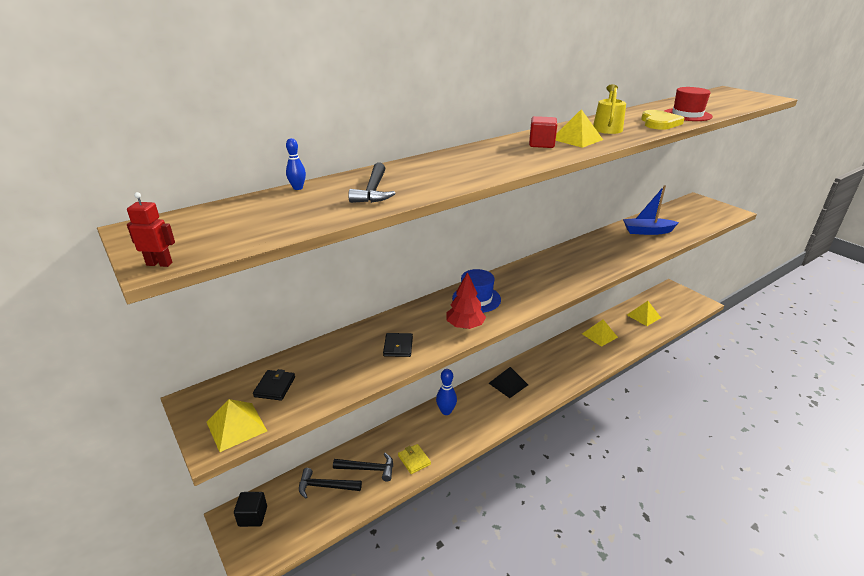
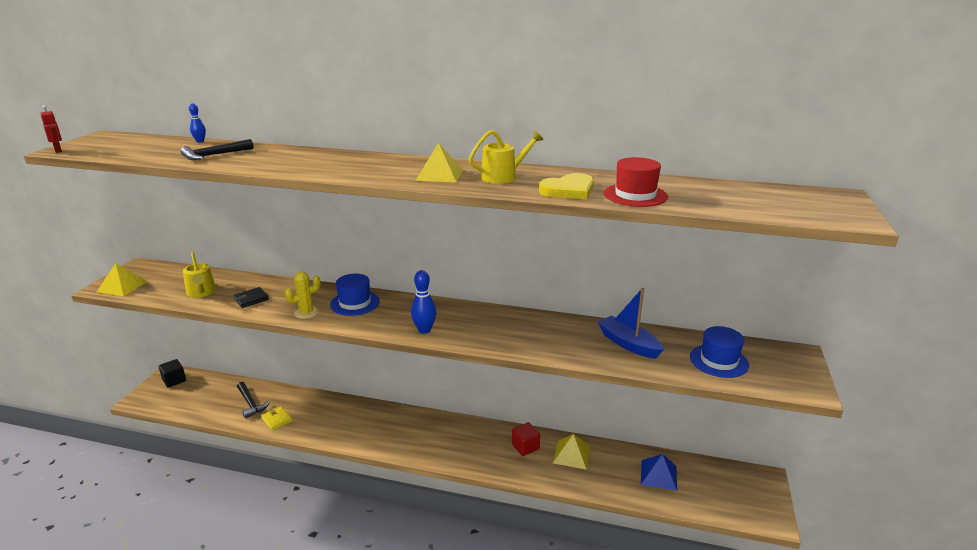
camera: 50 degrees right, 5 degrees down
(275, 387) = (169, 280): black wallet -> none
(325, 486) = (220, 394): black hammer -> none
(339, 372) = (201, 292): none -> yellow watering can
(414, 460) = (277, 420): yellow wallet -> yellow wallet turned 60 degrees counterclockwise
(446, 411) = (347, 409): blue bowling pin -> blue bowling pin (424, 330)
(465, 326) = (306, 313): red tree -> yellow cactus
(508, 384) = (419, 427): black pyramid -> none
(541, 144) = (401, 168): red cube -> red cube (525, 447)
(643, 316) = (658, 475): yellow pyramid -> blue pyramid
(688, 218) = (719, 361): none -> blue hat

